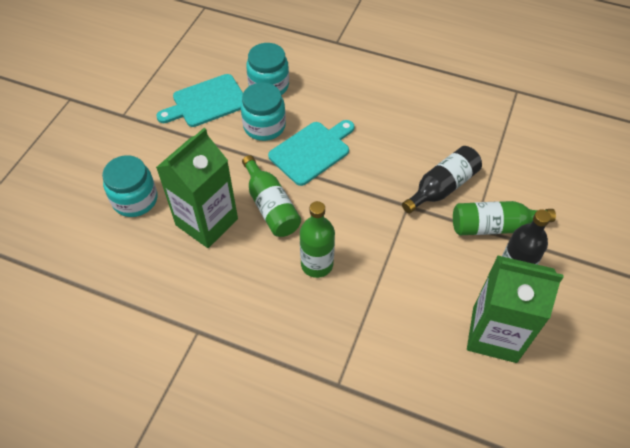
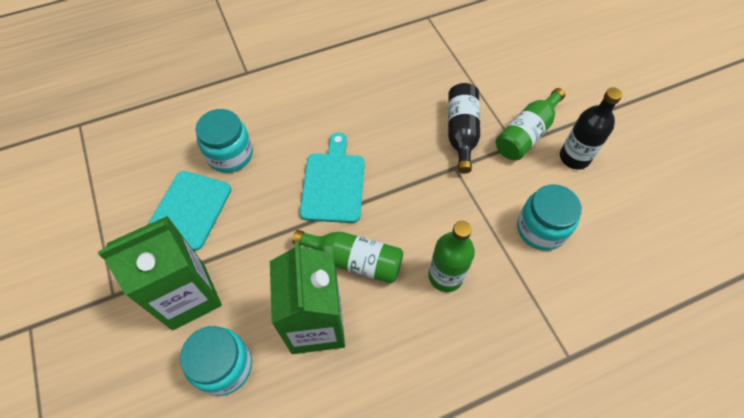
camera: 45 degrees left, 5 degrees up
(264, 126) = (268, 194): turquoise jar -> turquoise jar (541, 229)
(494, 334) = (614, 214): green carton -> green carton (188, 296)

